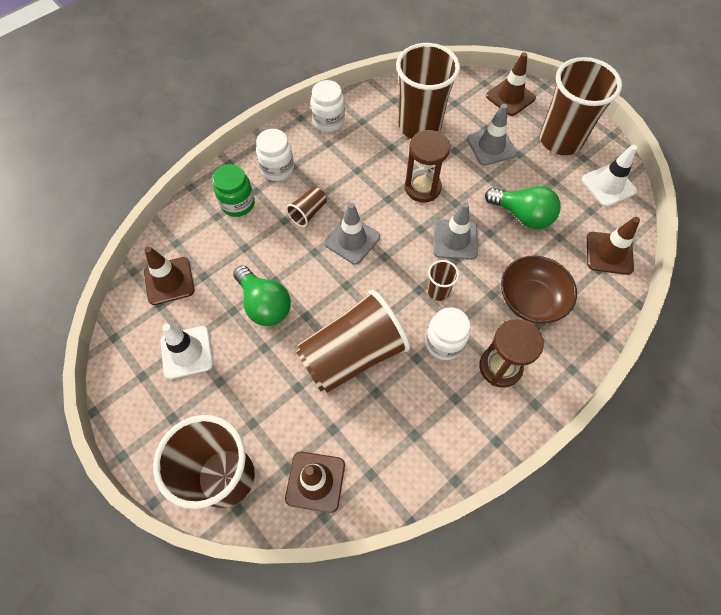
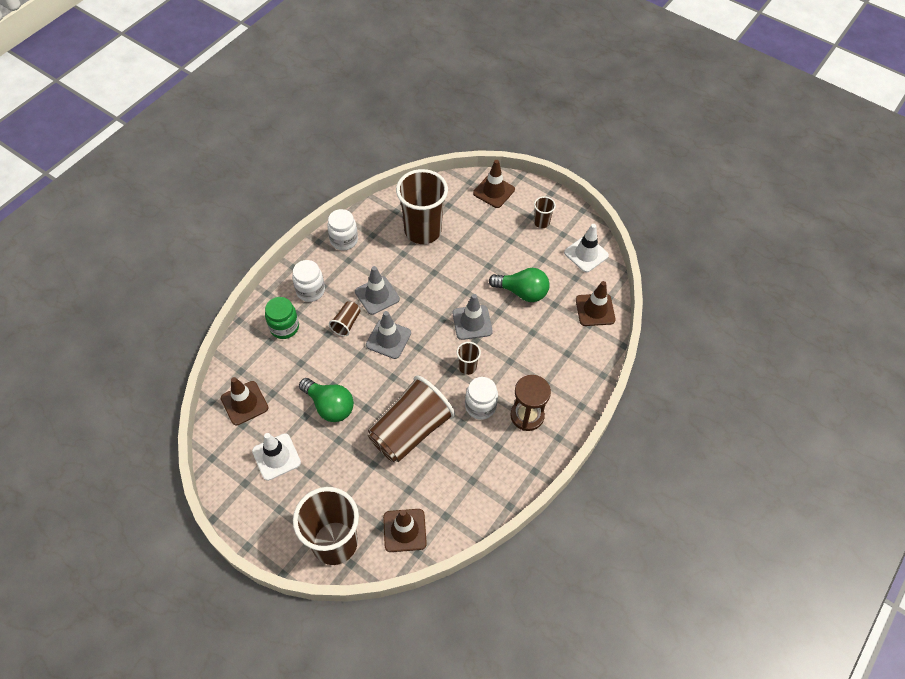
camera: 15 degrees left, 5 degrees down
(422, 188) = (437, 284): brown hourglass -> none
(491, 146) = (486, 238): grey traffic cone -> grey traffic cone (377, 295)
(530, 300) = (541, 359): brown bowl -> none
(560, 140) = (541, 222): brown cup -> brown cup, size x0.44

